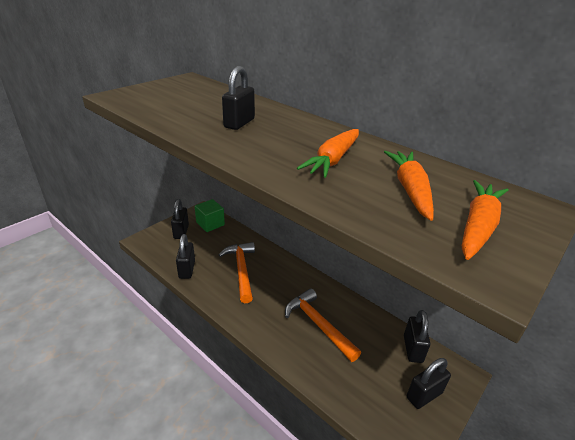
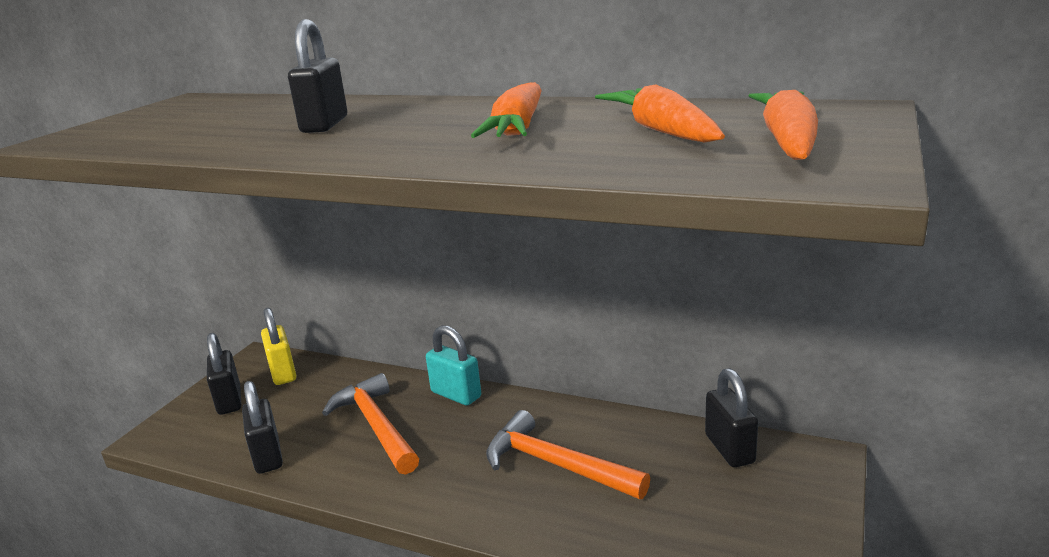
camera: 15 degrees left, 10 degrees down
(210, 224) = (283, 373): green cube -> yellow padlock
(286, 265) = (456, 394): none -> turquoise padlock
(424, 395) = (780, 507): black padlock -> none

